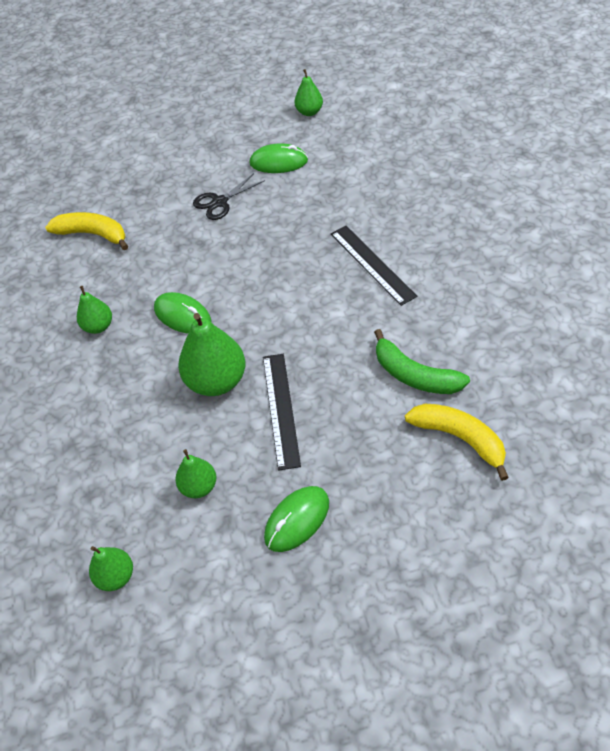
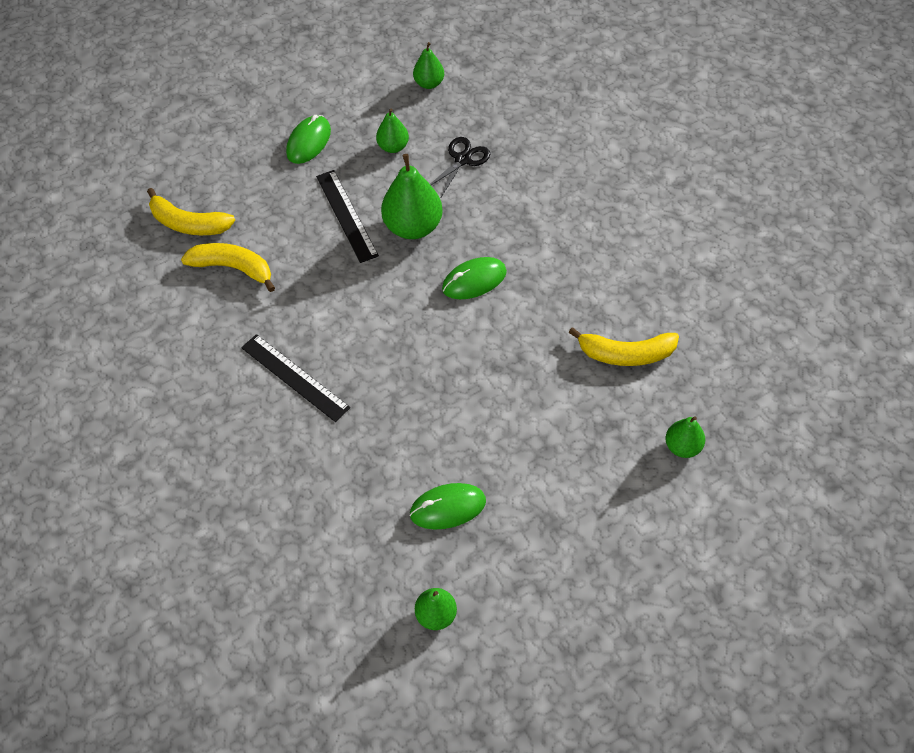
camera: 160 degrees right, 5 degrees up
(98, 326) = (553, 253): green pear -> green pear (682, 447)
(182, 315) = (474, 280): green mouse -> green mouse turned 45 degrees counterclockwise
(220, 202) = (498, 428): black scissors -> black scissors (462, 159)
(414, 375) = (233, 268): green banana -> yellow banana

